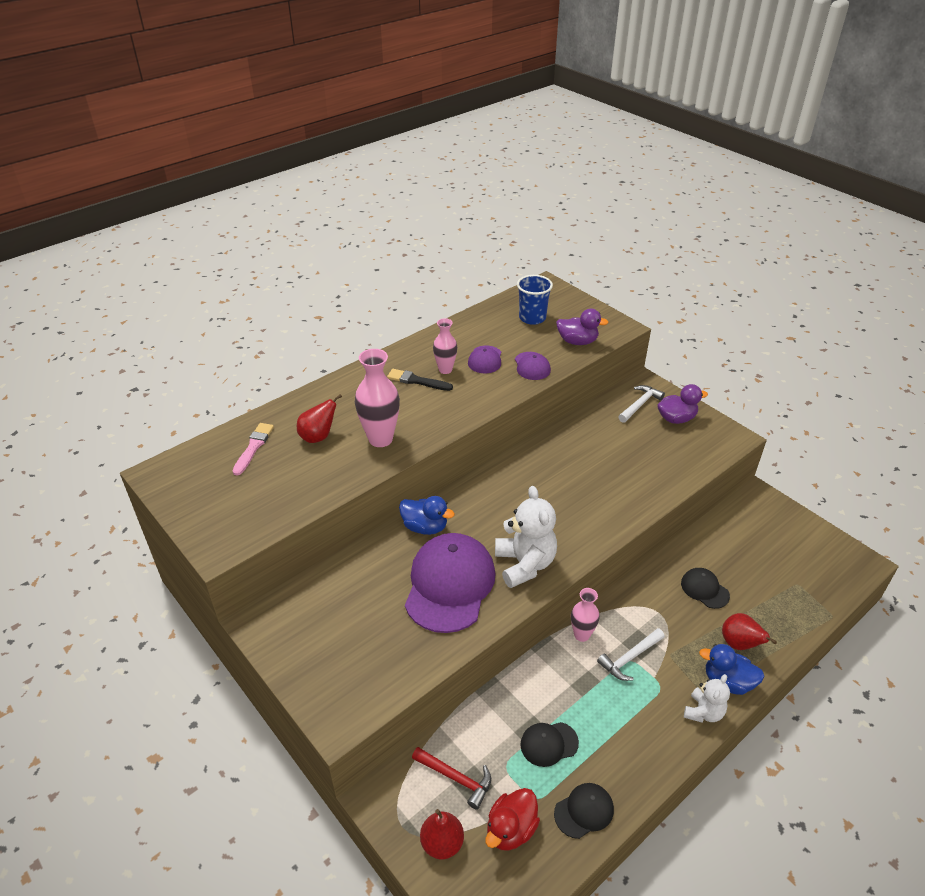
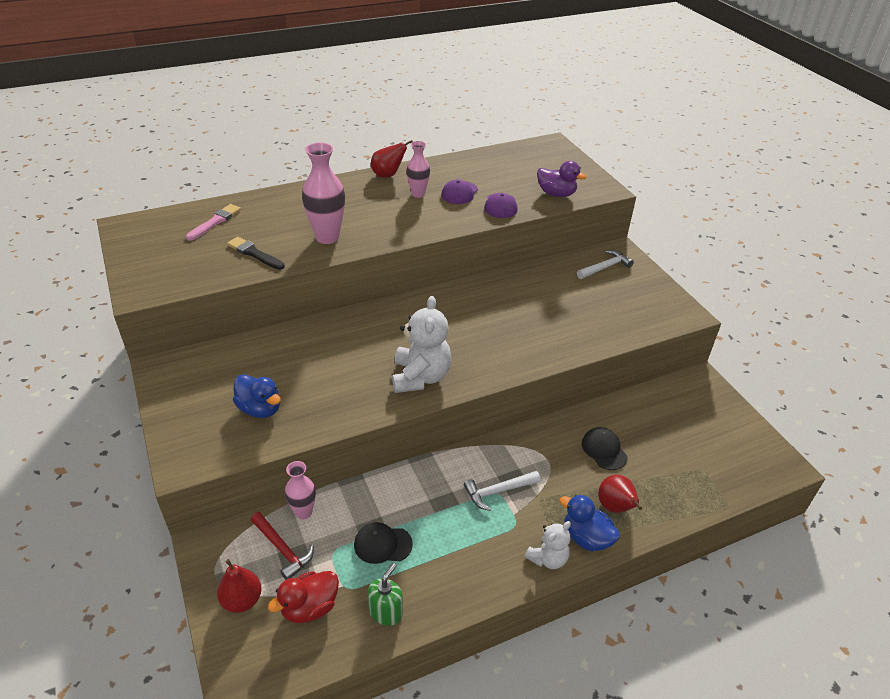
camera: 15 degrees right, 0 degrees up
(318, 437) = (274, 225): red pear -> red pear (388, 175)
(417, 381) = (387, 198): black brush -> black brush (254, 253)
(425, 527) = (346, 326): blue duck -> blue duck (260, 409)
(449, 584) = (342, 377): purple cap -> none
(532, 318) = (523, 167): blue cup -> none
(581, 635) = (461, 459): pink vase -> pink vase (303, 512)
(584, 811) = (386, 612): black cap -> green soap dispenser
(676, 418) = (635, 286): purple duck -> none

